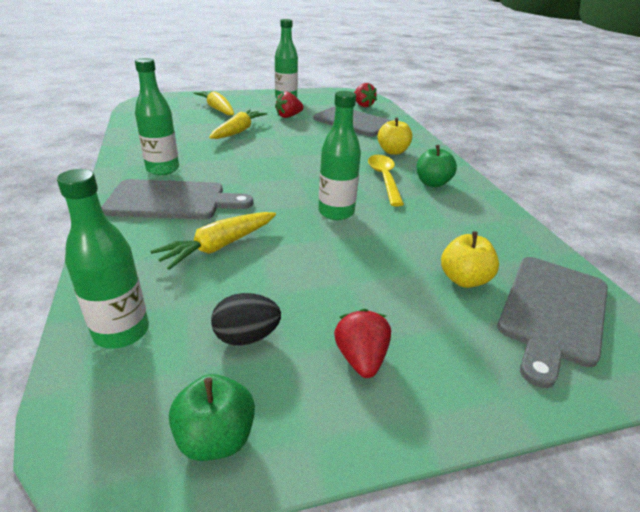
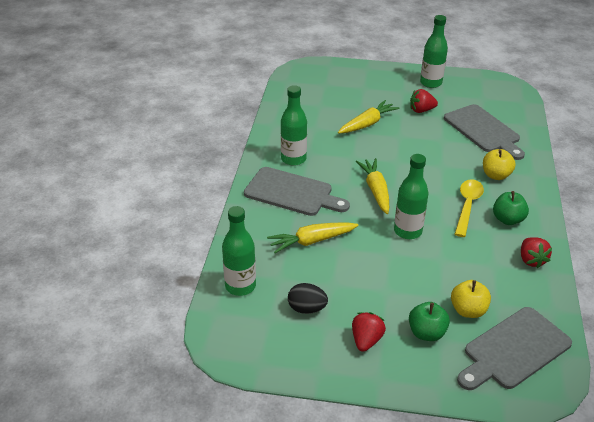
camera: 25 degrees right, 5 degrees up
(216, 437) = (273, 355): green apple -> green apple (426, 333)
(217, 109) = (359, 89): yellow carrot -> yellow carrot (375, 190)
(363, 105) = (505, 105): red strawberry -> red strawberry (531, 260)

